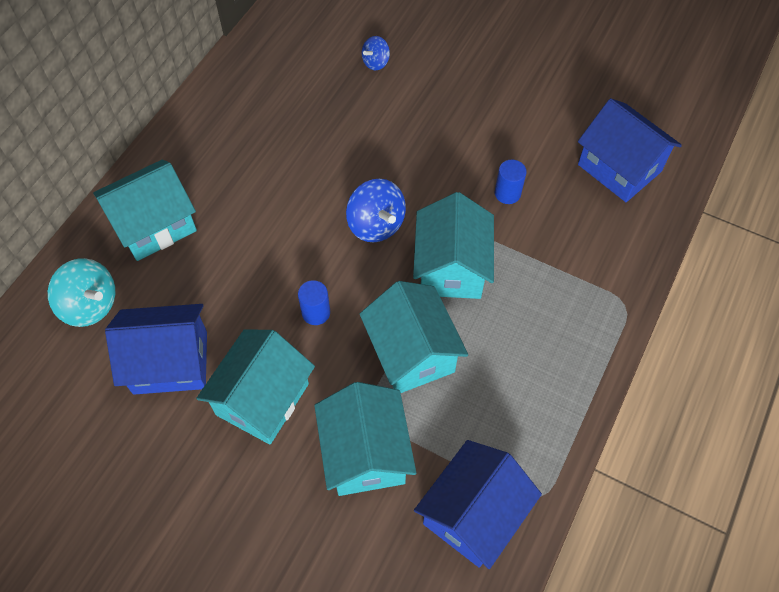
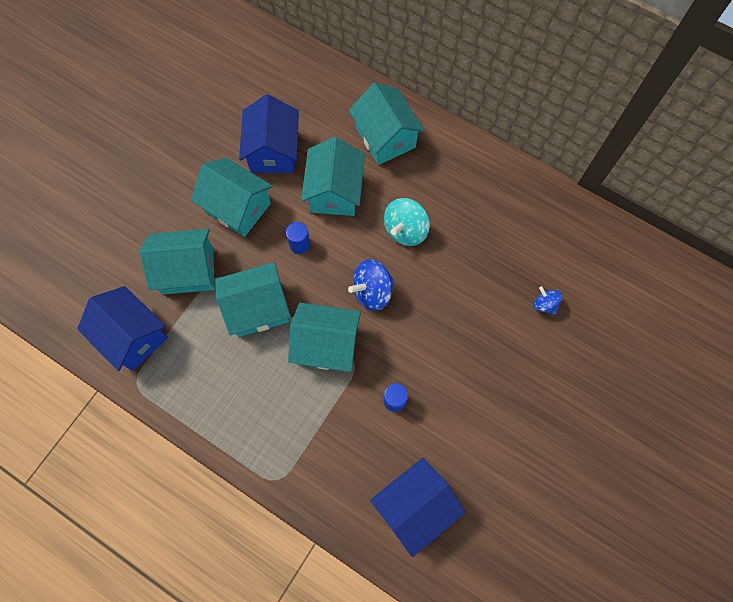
camera: 95 degrees right, 10 degrees up
(90, 305) = (323, 101): turquoise spinning top -> turquoise spinning top (405, 230)
(237, 278) = (334, 192): none -> turquoise house

